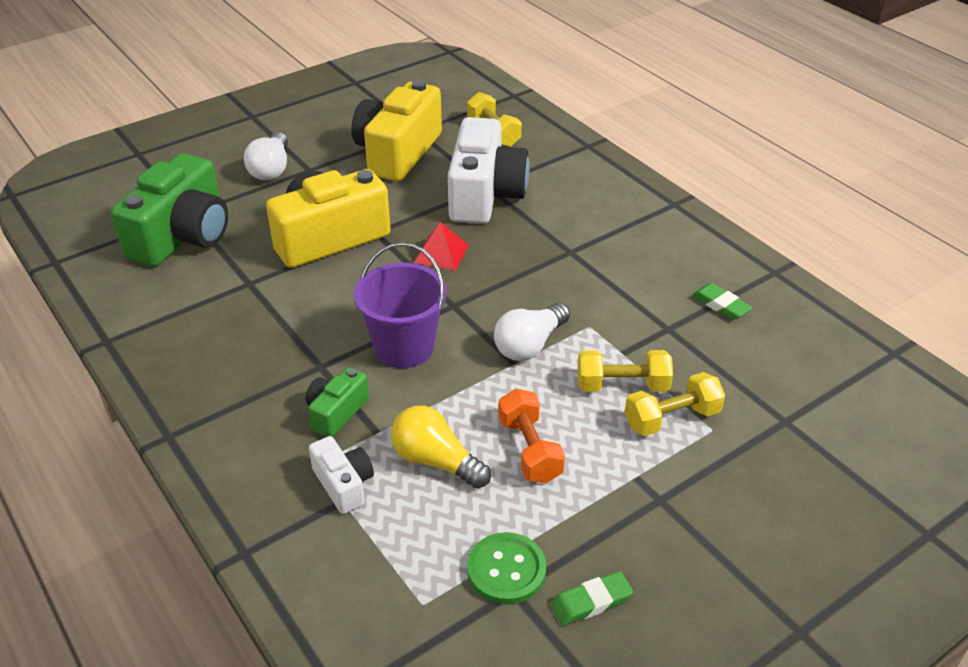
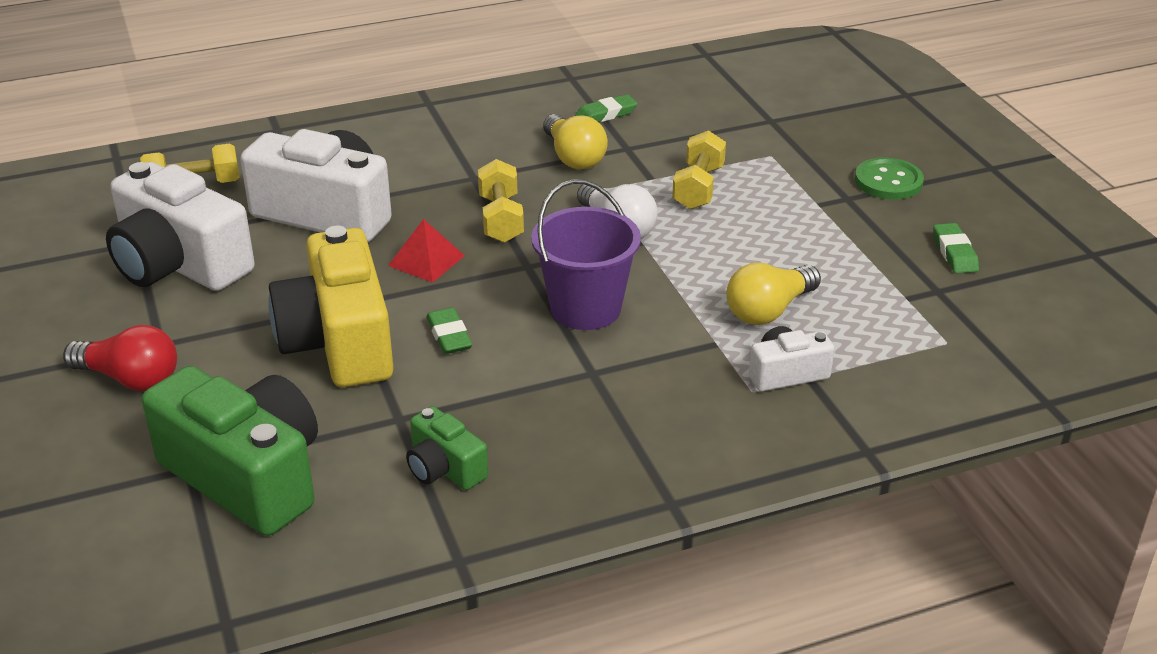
camera: 75 degrees left, 5 degrees down
(271, 169) = (130, 379): white light bulb -> red light bulb
(336, 412) = (675, 368): green camera -> green camera (444, 468)
(348, 285) = (449, 336): none -> green eraser
(398, 152) = (179, 264): yellow camera -> white camera
(506, 570) = (914, 290): green button -> green button (888, 181)
(529, 450) = (769, 253): orange dumbbell -> none
(632, 299) = (573, 157): none -> yellow light bulb
(672, 418) = (751, 171): yellow dumbbell -> yellow dumbbell (501, 219)

